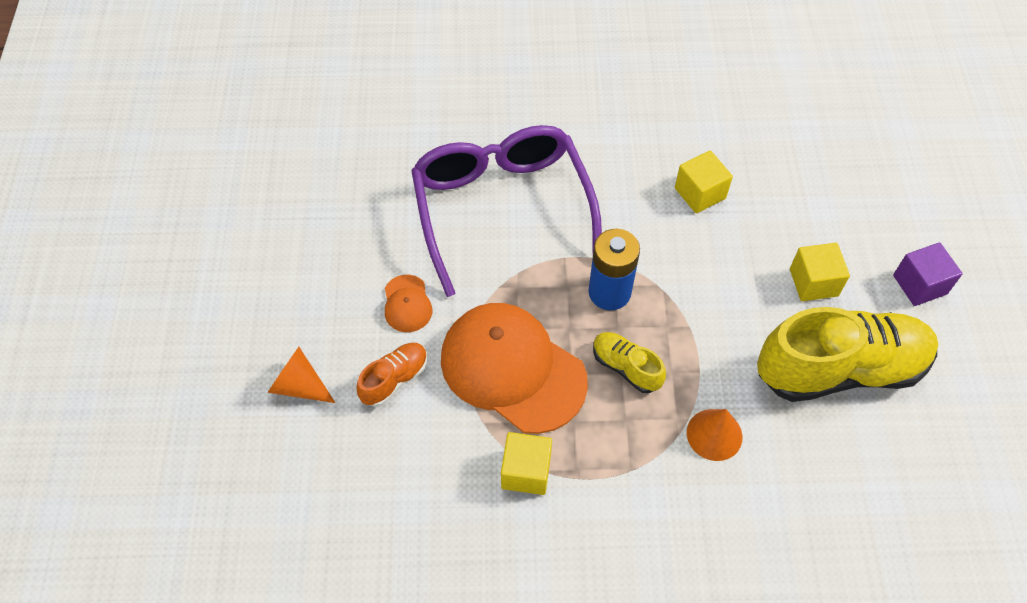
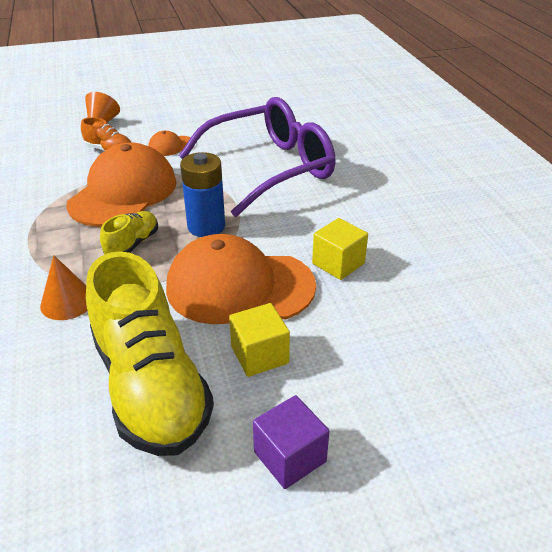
camera: 75 degrees right, 20 degrees down
(526, 471) = (35, 210): yellow cube -> none
(719, 280) = (239, 286): none -> orange cap

